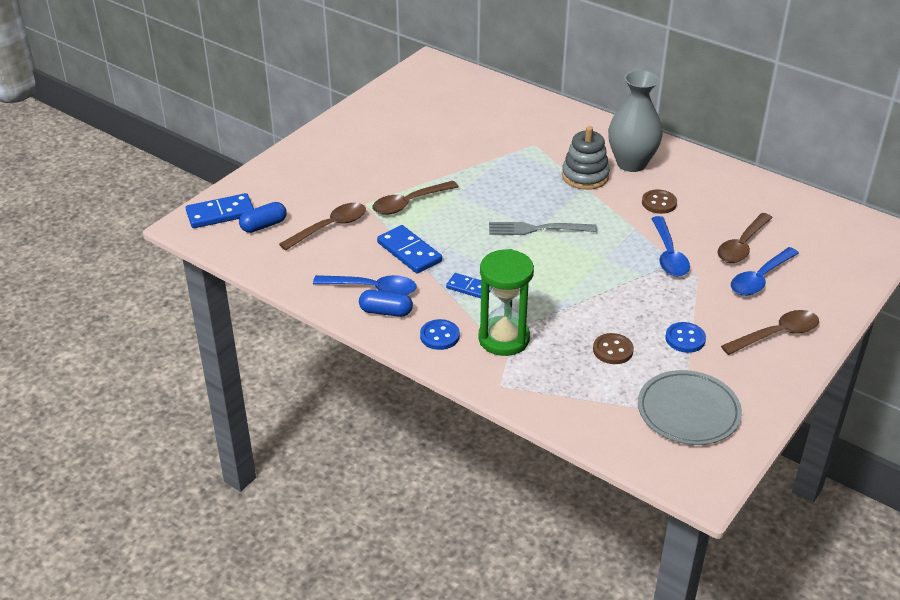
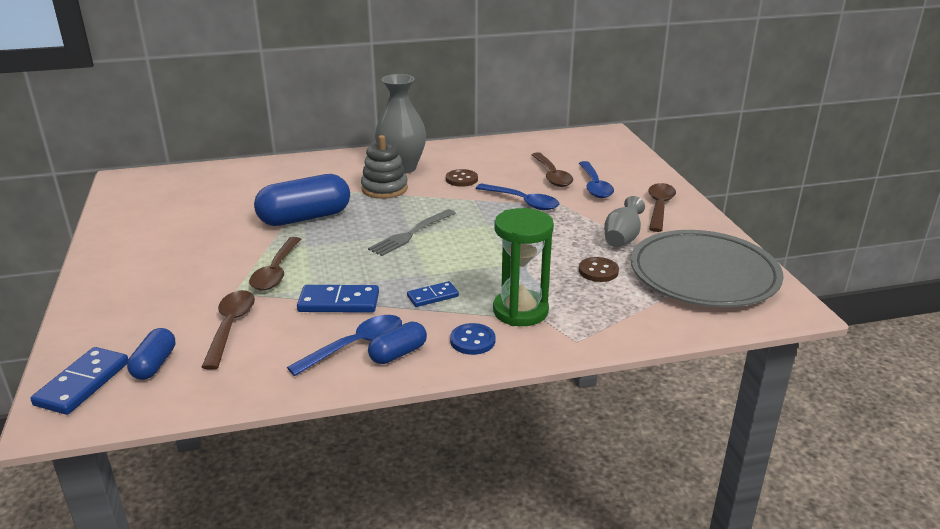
camera: 50 degrees left, 10 degrees down
(490, 169) = (305, 218): none -> blue capsule
(685, 339) = (622, 239): blue button -> grey vase
(688, 411) = (704, 274): grey plate -> grey plate, size x1.52

